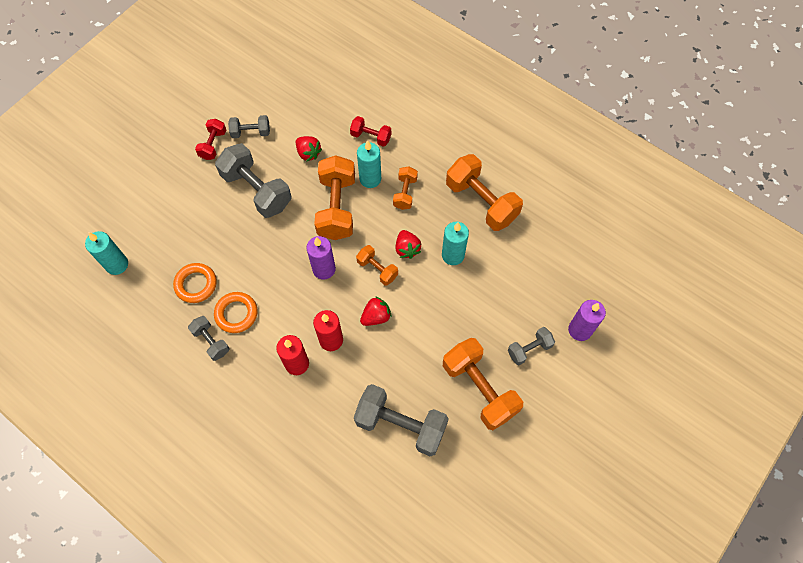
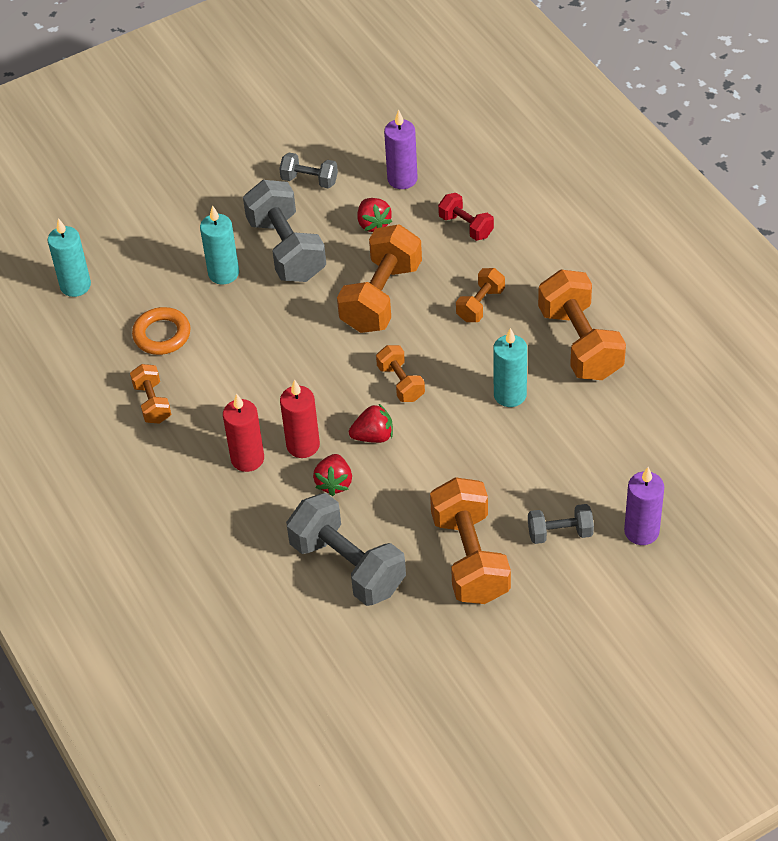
camera: 25 degrees right, 15 degrees down
(211, 341) = (152, 403): grey dumbbell -> orange dumbbell
(213, 145) = (254, 182): red dumbbell -> none
(236, 314) = (197, 381): orange ring -> none
(324, 269) = (331, 363): purple candle -> purple candle (402, 179)
(370, 179) = (441, 275): turquoise candle -> turquoise candle (223, 273)
(407, 249) = (451, 370): red strawberry -> red strawberry (334, 483)

